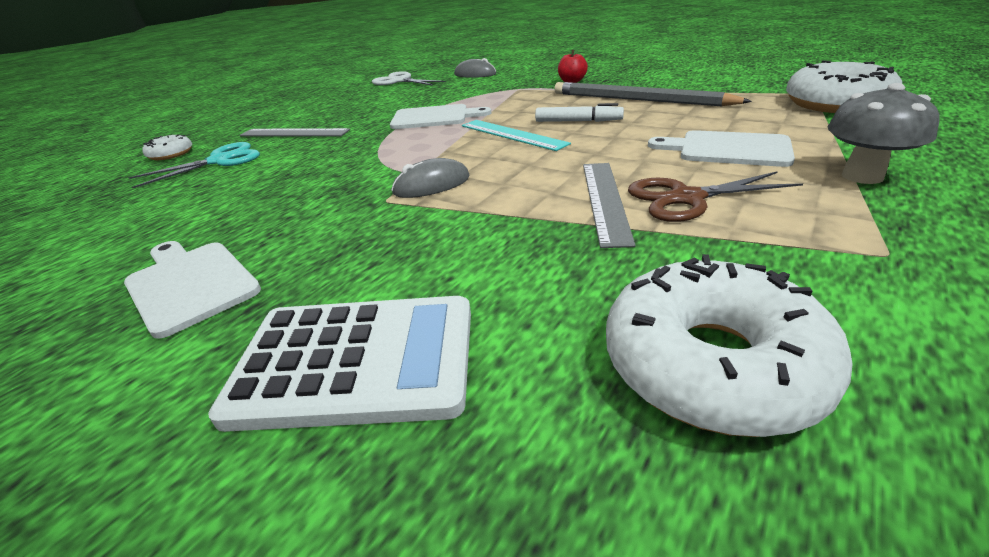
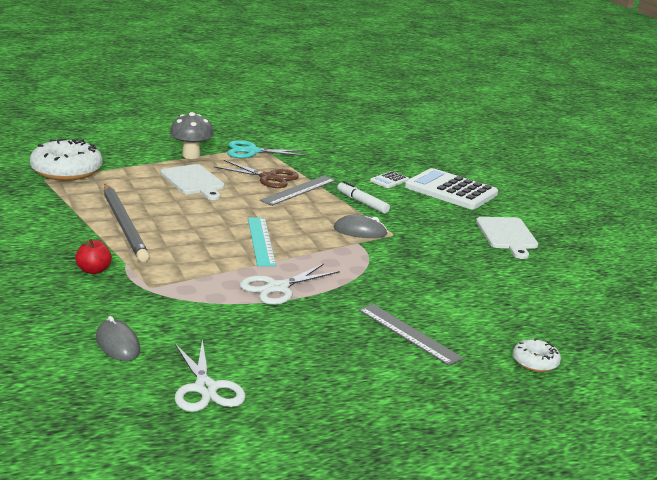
camera: 150 degrees left, 10 degrees down
(220, 161) = (487, 325): turquoise scissors -> turquoise scissors (252, 151)
(434, 117) = (277, 288): white cutting board -> white scissors
(519, 311) = (389, 180): none -> white calculator
(578, 121) = (203, 230): white marker -> white marker (362, 203)
(712, 364) = (358, 156): white donut -> none

